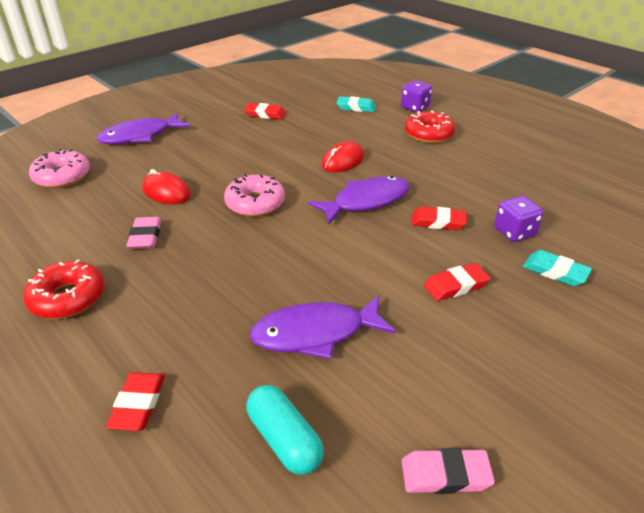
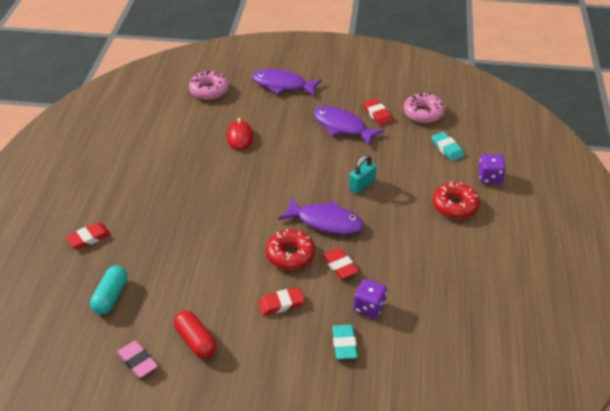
camera: 50 degrees right, 5 degrees up
(68, 298) = (125, 168): red donut -> red donut (290, 255)
(145, 236) = (194, 159): pink eraser -> none
(255, 203) = (269, 177): pink donut -> pink donut (423, 113)
(315, 333) = (185, 268): purple fish -> purple fish (342, 127)
(343, 161) = (362, 185): red mouse -> turquoise padlock
(455, 285) = (281, 303): red eraser -> red eraser turned 45 degrees counterclockwise
(456, 388) = (195, 341): none -> red capsule

